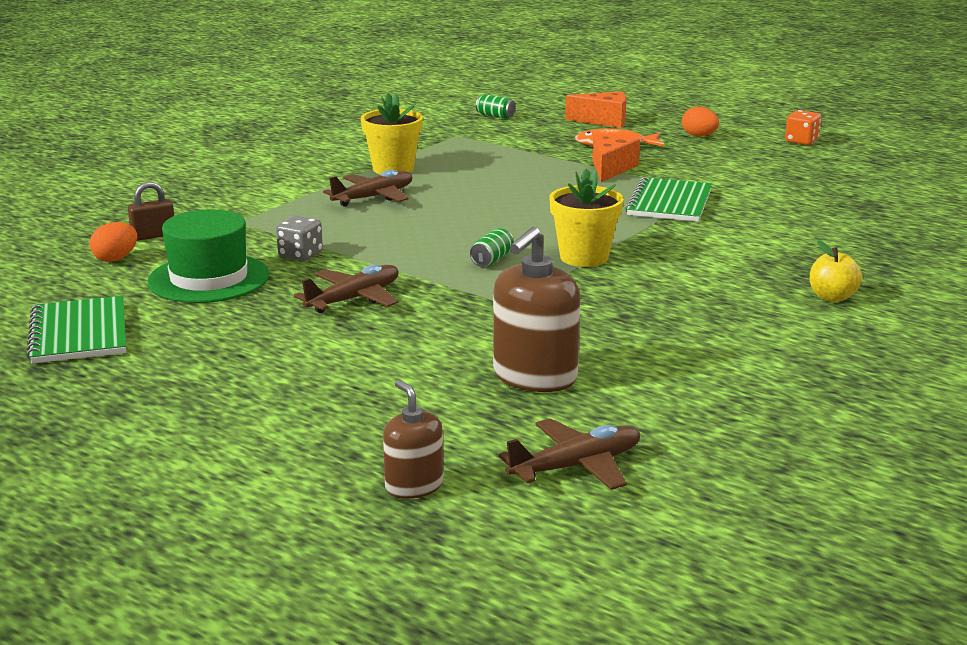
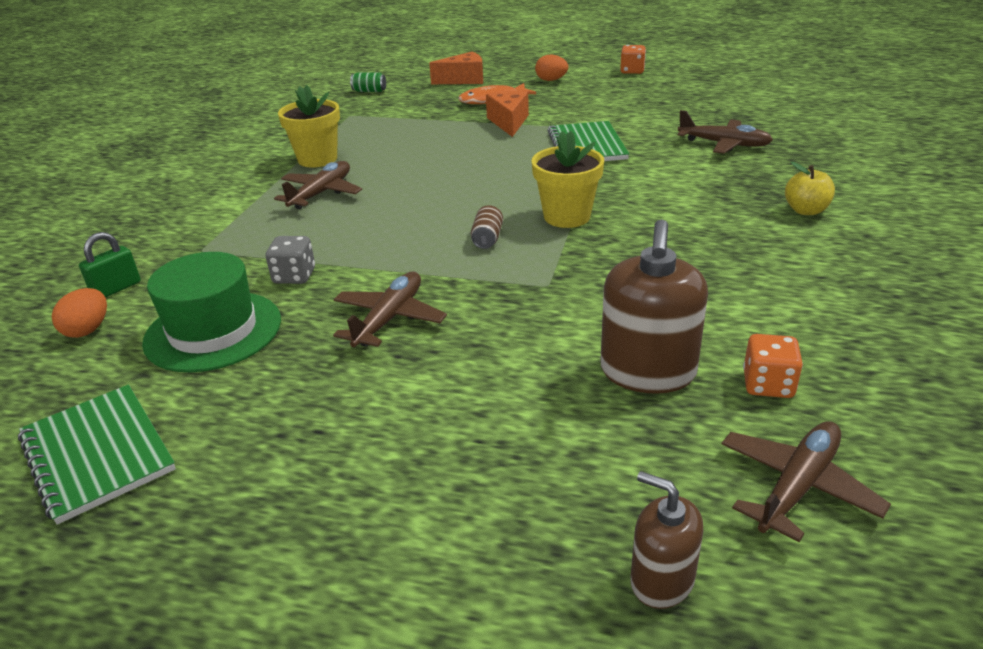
camera: 20 degrees left, 10 degrees up
(153, 236) = (116, 289): brown padlock -> green padlock
(492, 260) = (487, 238): green can -> brown can
(629, 406) = (768, 385): none -> orange dice
(819, 227) = (724, 144): none -> brown plane

